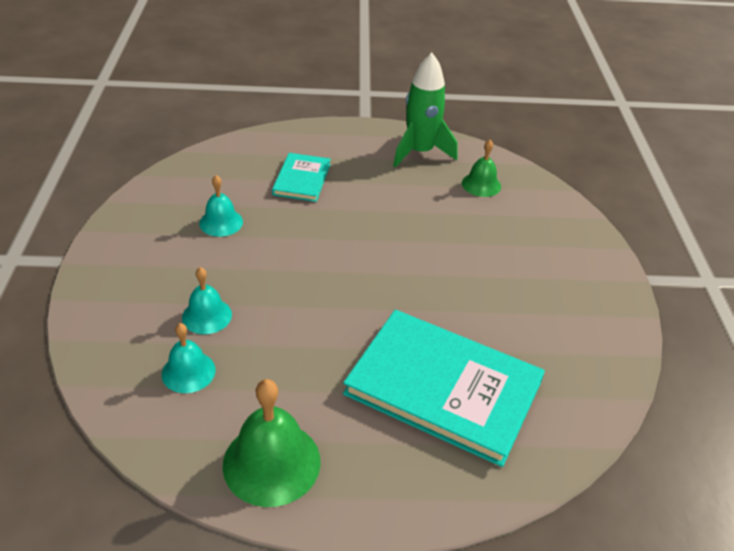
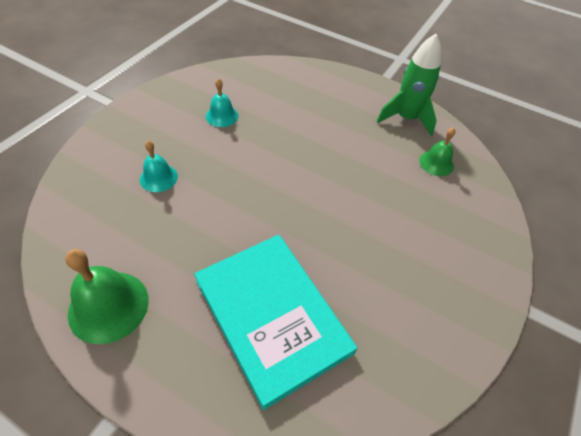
camera: 30 degrees right, 10 degrees up
(188, 372) = (115, 212): turquoise bell -> none
(302, 179) = (301, 106): turquoise book -> none

